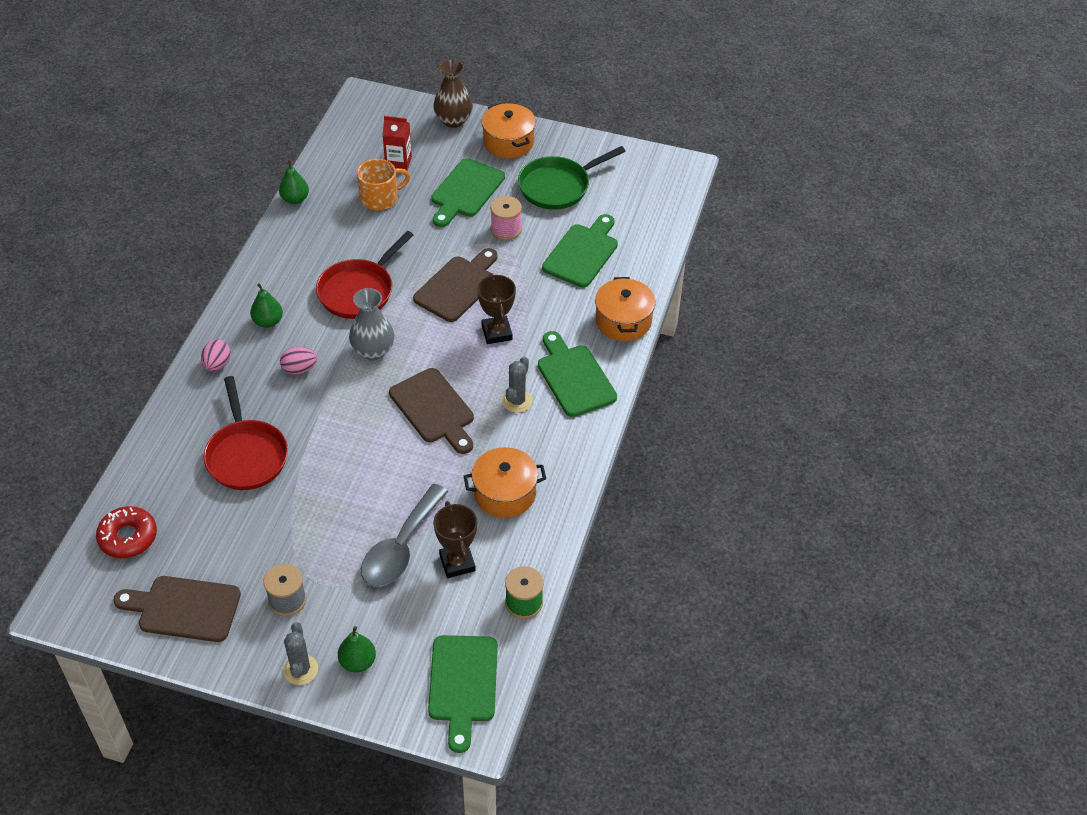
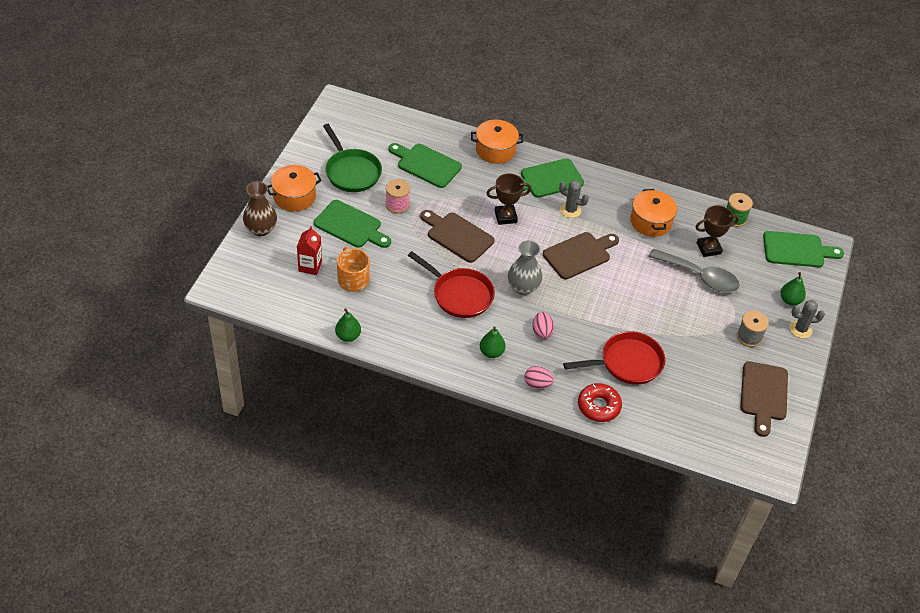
camera: 90 degrees left, 0 degrees up
(128, 537) = (708, 432): red donut -> red donut (598, 406)

